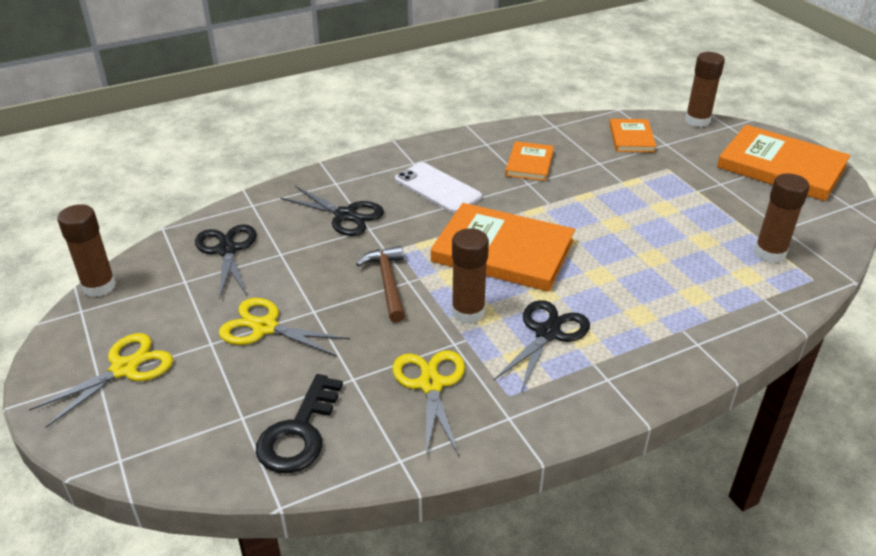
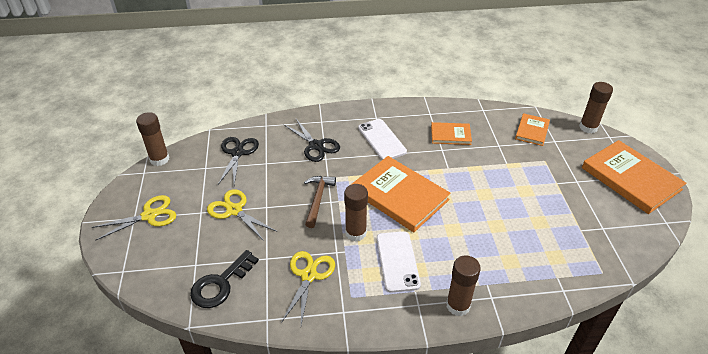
camera: 20 degrees right, 5 degrees up
(529, 163) = (450, 135): orange book -> orange book turned 60 degrees clockwise
(547, 333) = (397, 261): black scissors -> white phone
(770, 253) = (582, 244): brown glue stick -> brown glue stick (458, 305)

